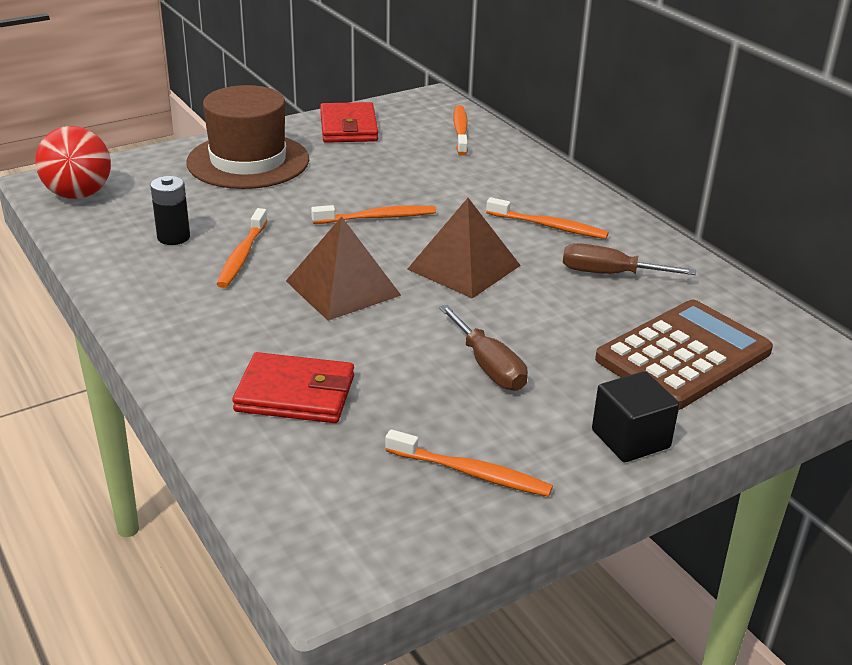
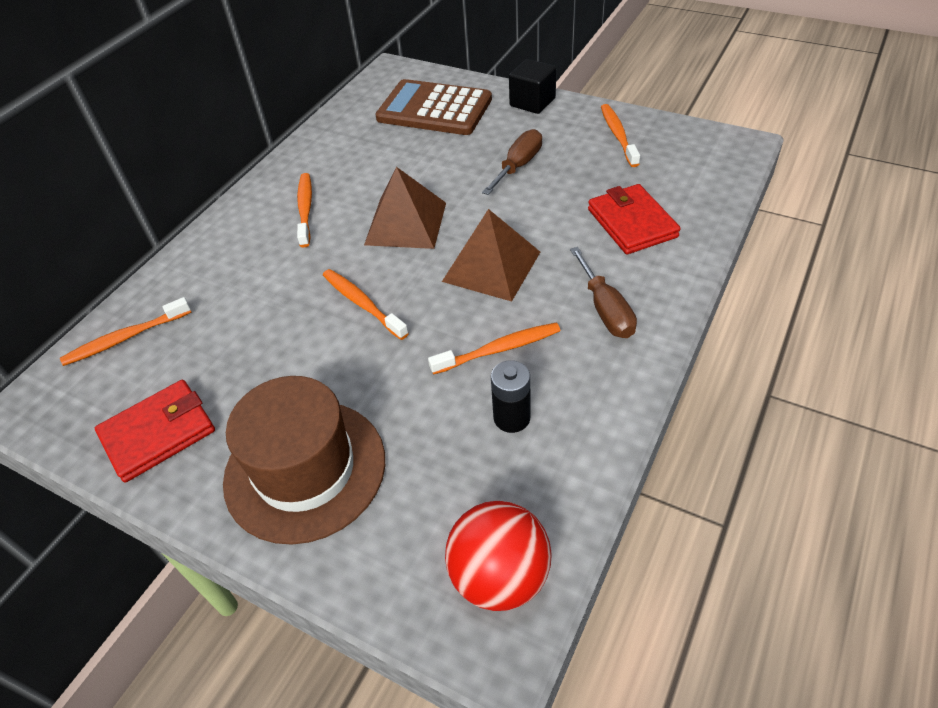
camera: 115 degrees left, 15 degrees up
(609, 274) = (358, 161): brown screwdriver -> brown screwdriver (605, 309)

